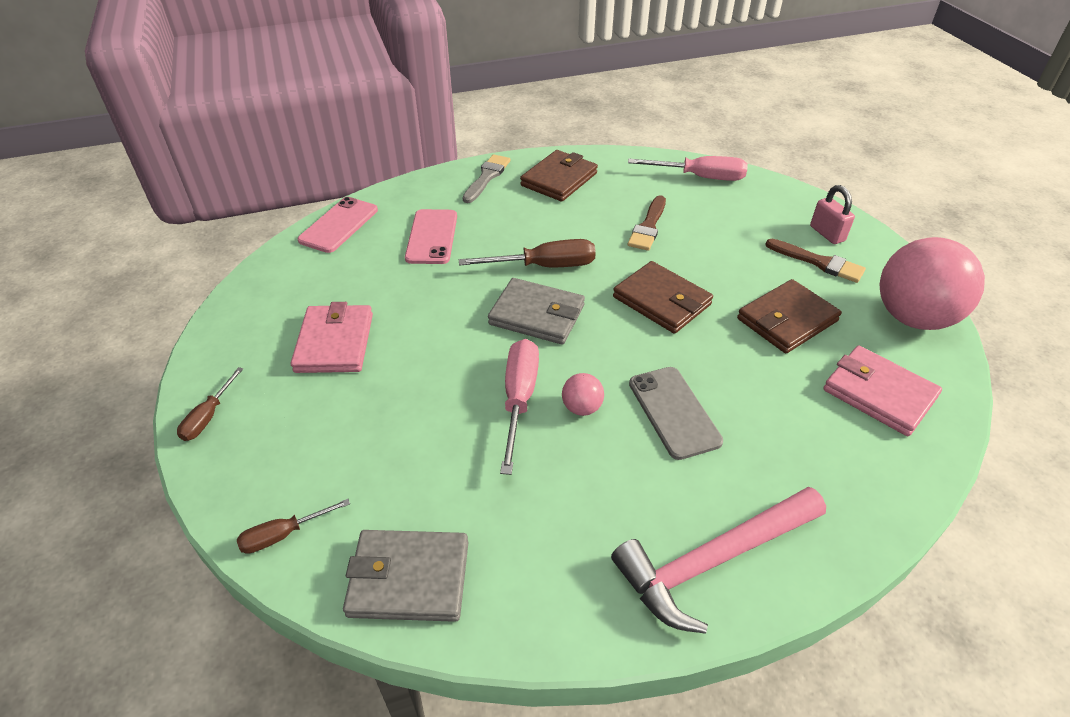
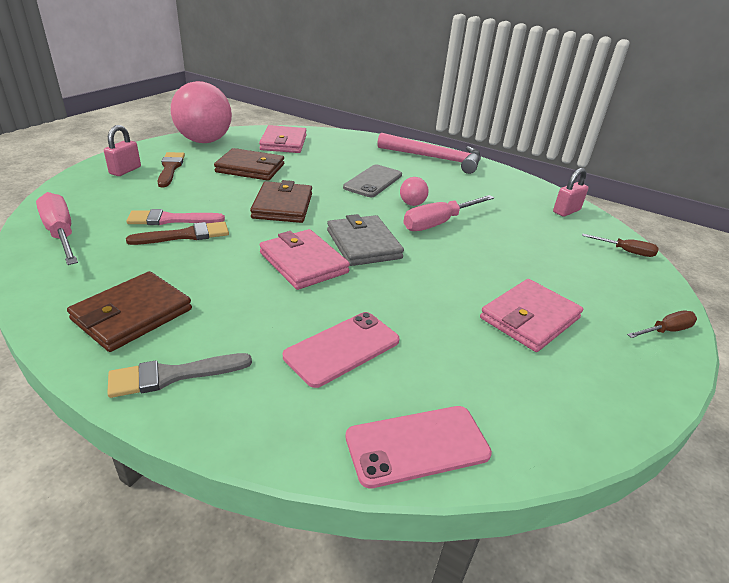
camera: 135 degrees left, 10 degrees down
(409, 578) = (566, 211): grey wallet -> pink padlock
(544, 266) = (303, 263): brown screwdriver -> pink wallet
(559, 179) = (132, 314): brown wallet -> brown wallet turned 45 degrees counterclockwise
(685, 228) = (170, 219): none -> pink brush

